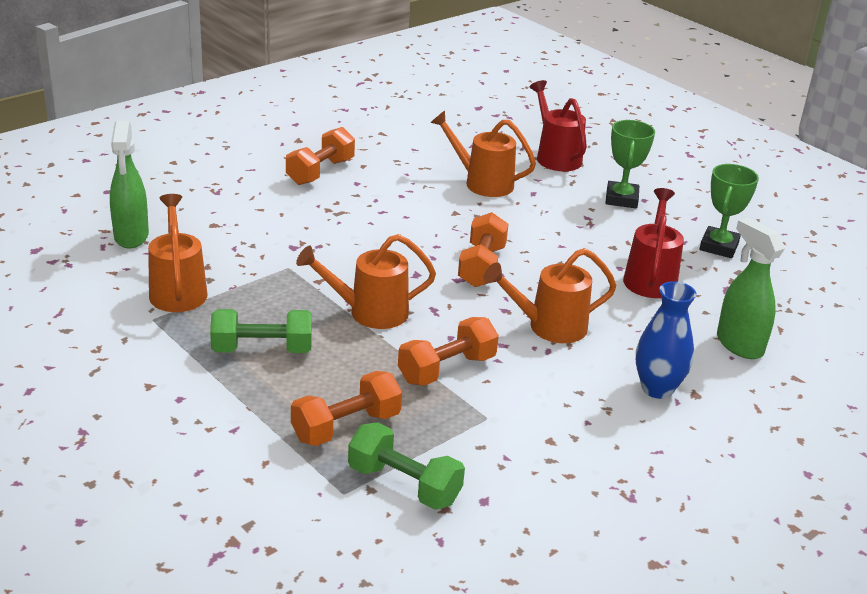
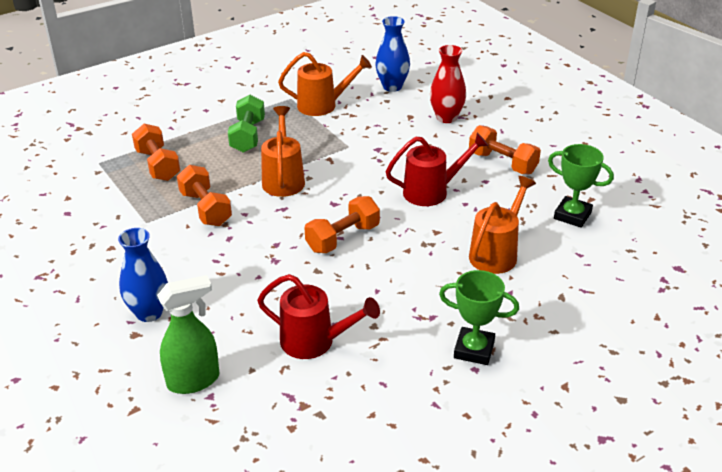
camera: 100 degrees right, 5 degrees up
(131, 237) = (392, 86): green spray bottle -> blue vase
(219, 201) = (446, 118): none -> red vase
(404, 485) = (95, 184): green dumbbell -> none
(481, 266) = (343, 238): orange dumbbell -> orange dumbbell turned 60 degrees counterclockwise
(548, 327) = (247, 264): orange watering can -> none
(555, 156) = (567, 313): red watering can -> red watering can (432, 191)
(718, 246) = (372, 410): green trophy -> green trophy (572, 215)

